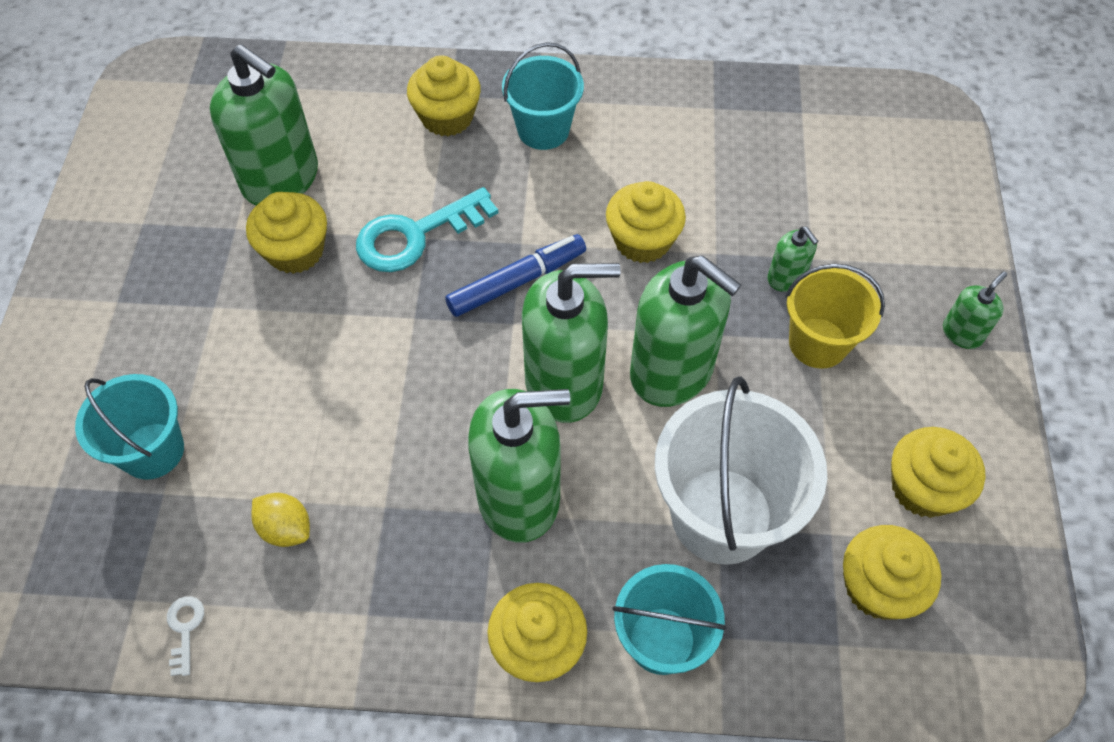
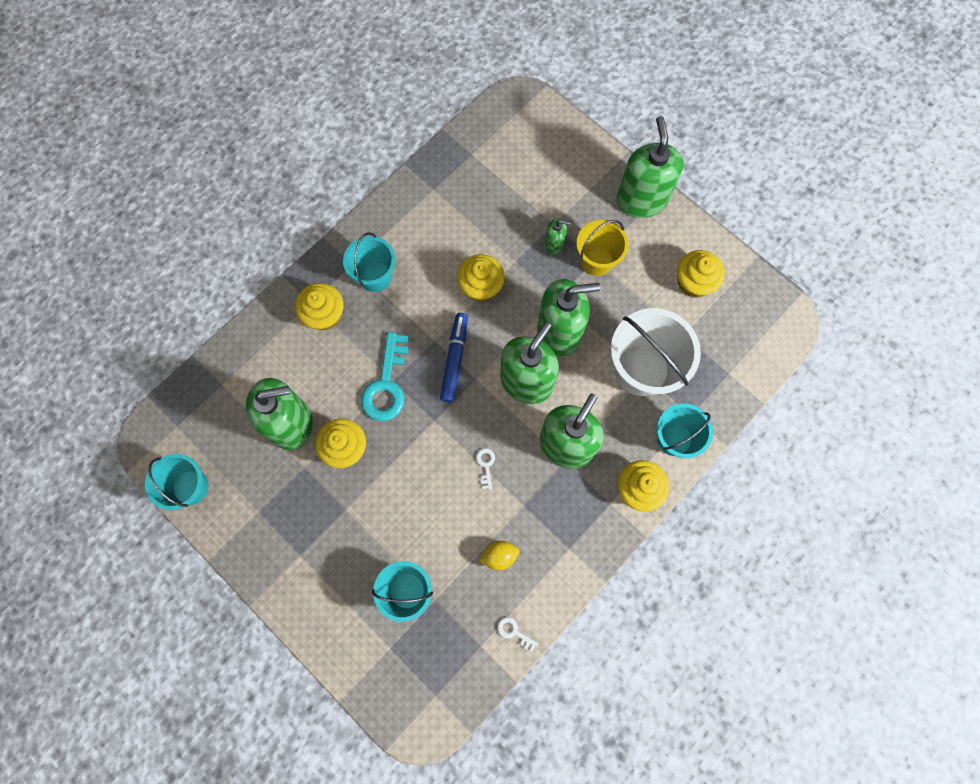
camera: 50 degrees left, 15 degrees up
(123, 142) = (190, 487): none -> turquoise bucket
(403, 419) = (485, 465): none -> white key
(878, 587) = (718, 338): yellow cupcake -> none
(962, 333) = (641, 200): green soap dispenser -> green soap dispenser, size x2.18

